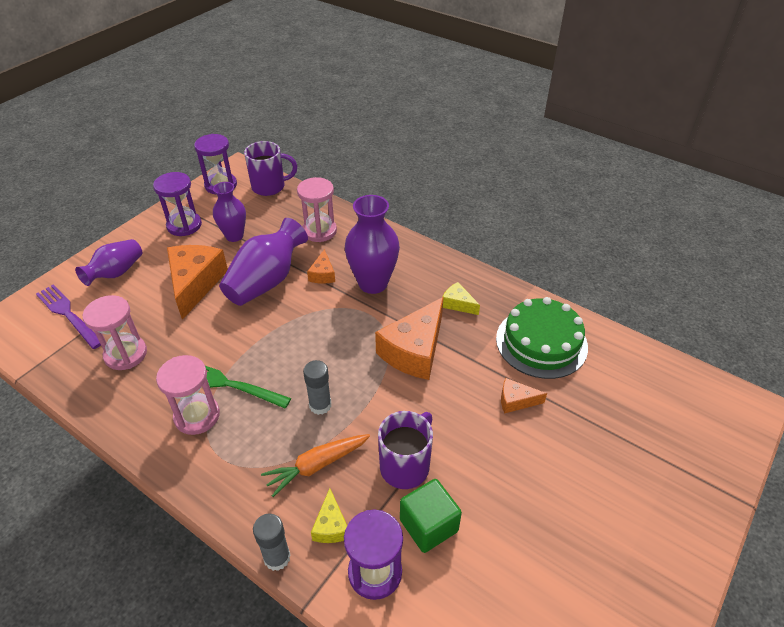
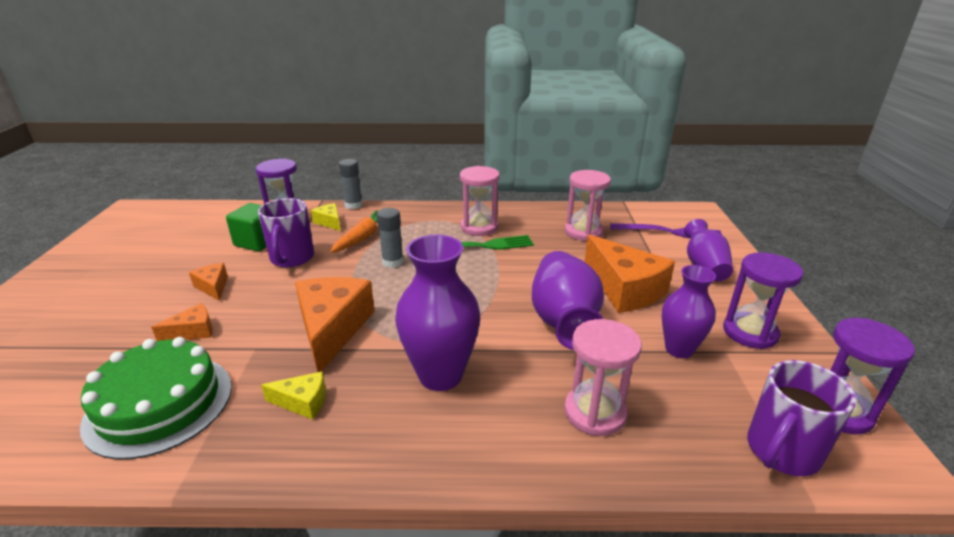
camera: 145 degrees right, 15 degrees down
(322, 274) = (514, 356): orange cheese -> orange cheese (213, 287)

